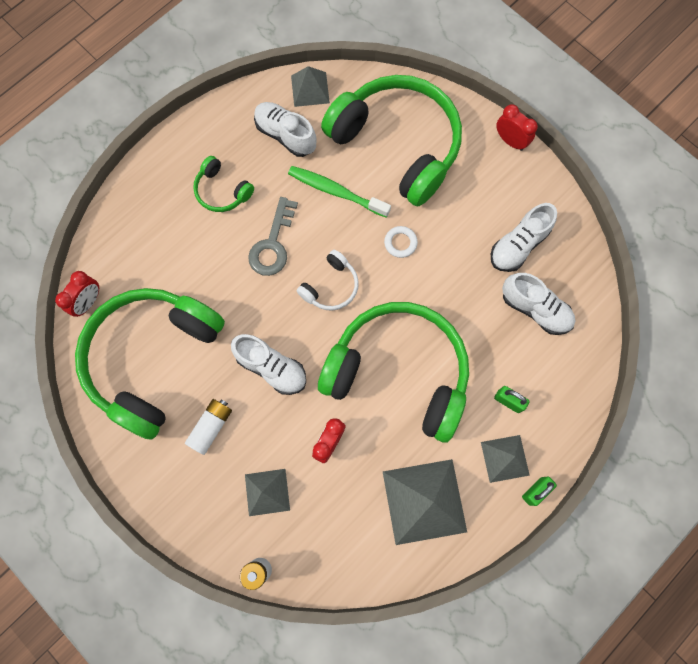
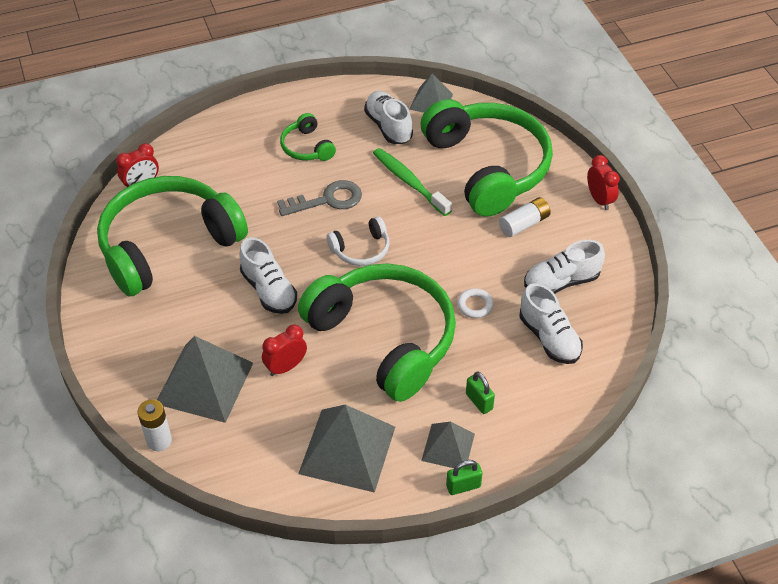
camera: 25 degrees right, 25 degrees down
(211, 427) = (186, 313): white battery -> white battery (524, 224)
(267, 492) = (204, 383): grey pyramid -> grey pyramid, size x1.75
(272, 244) = (327, 200): grey key -> grey key turned 150 degrees counterclockwise
(400, 243) = (446, 240): white ring -> white ring (475, 305)

